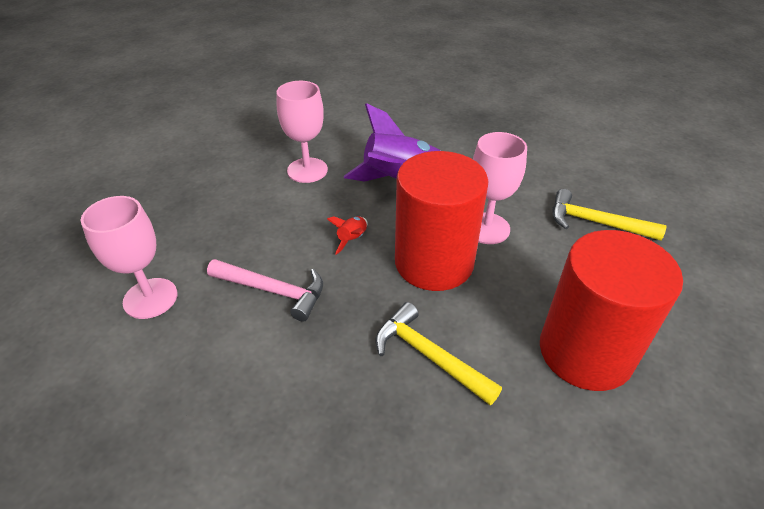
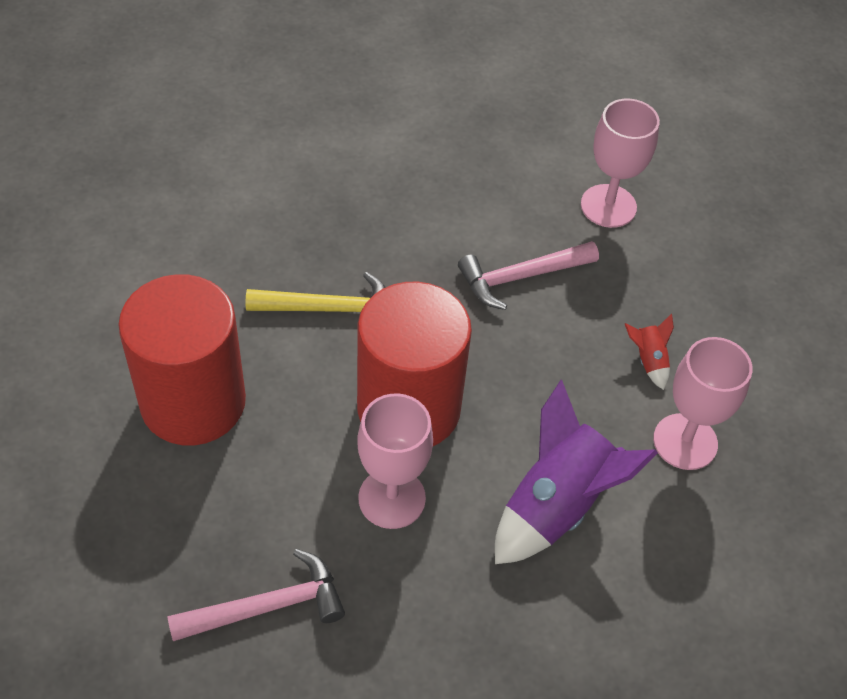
camera: 135 degrees right, 10 degrees up
(352, 239) = (517, 378): red rocket -> red rocket (648, 360)
(596, 222) = (267, 607): yellow hammer -> pink hammer

